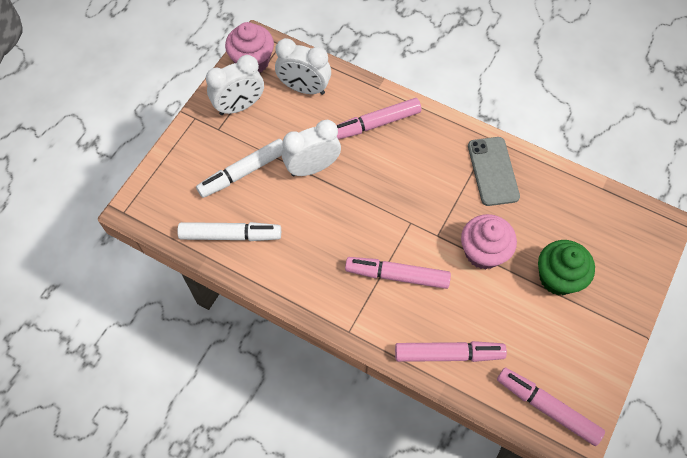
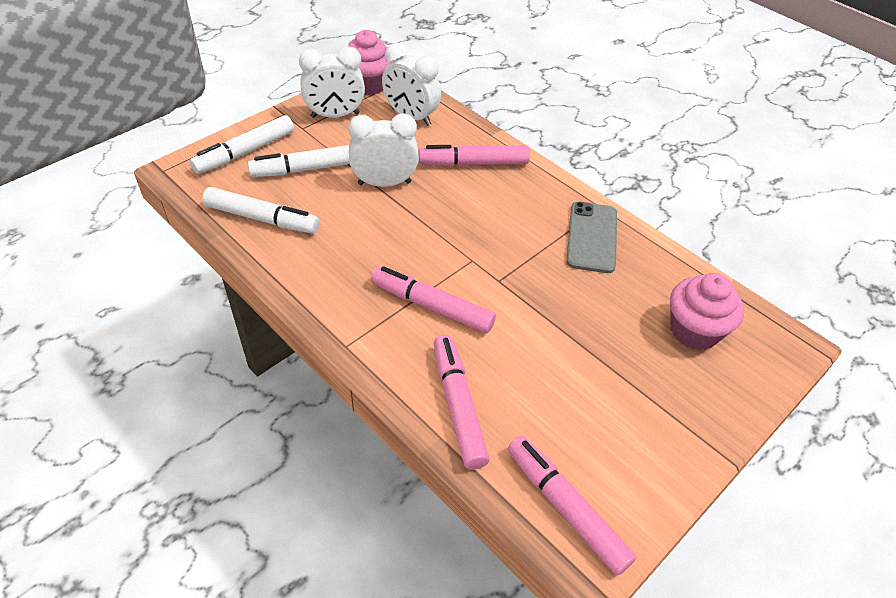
camera: 15 degrees right, 15 degrees down
(182, 171) = (245, 152): none -> white marker
(448, 354) = (458, 406): pink marker -> pink marker turned 120 degrees counterclockwise
(483, 252) = (548, 311): pink cupcake -> pink cupcake (694, 330)
(558, 277) = (634, 363): green cupcake -> none

